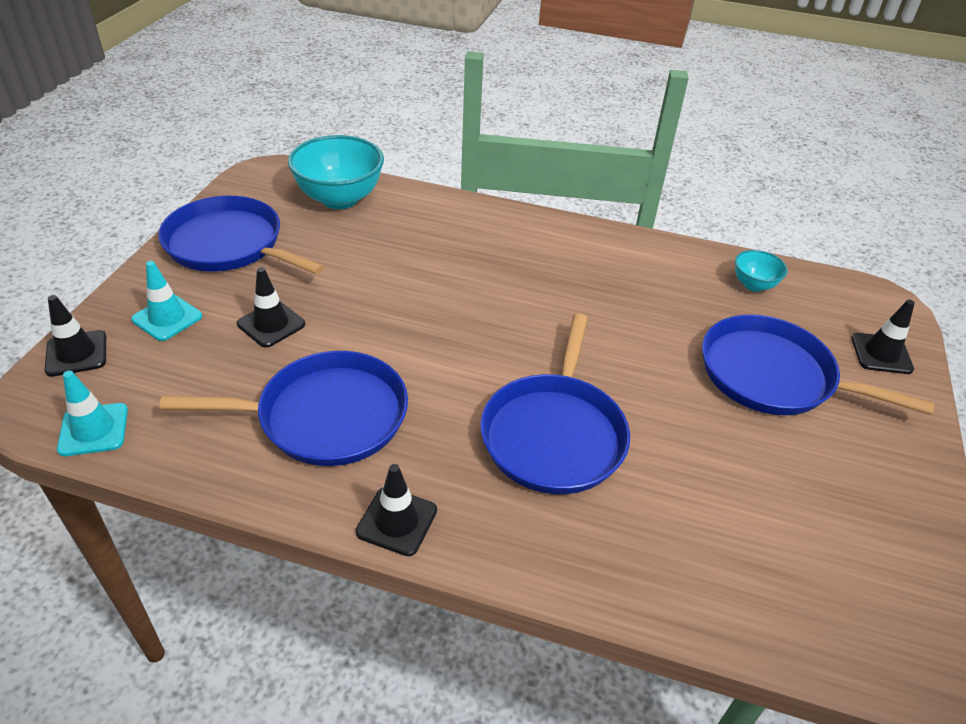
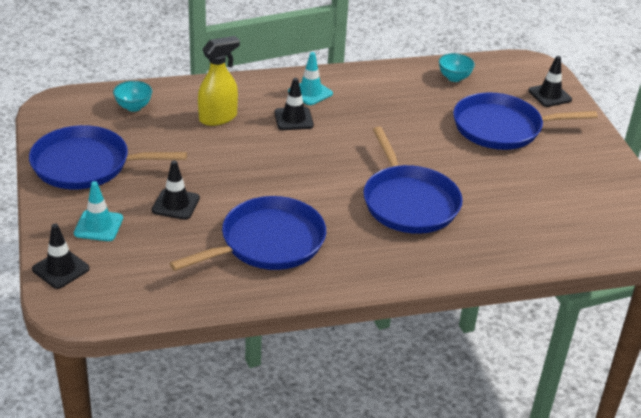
camera: 30 degrees left, 5 degrees down
(93, 430) = (128, 304): turquoise traffic cone -> turquoise traffic cone (310, 92)
(340, 199) = (133, 107): turquoise bowl -> turquoise bowl, size x0.50
(397, 521) = (362, 277): black traffic cone -> black traffic cone (293, 119)
(416, 239) = (218, 118): none -> yellow spray bottle

